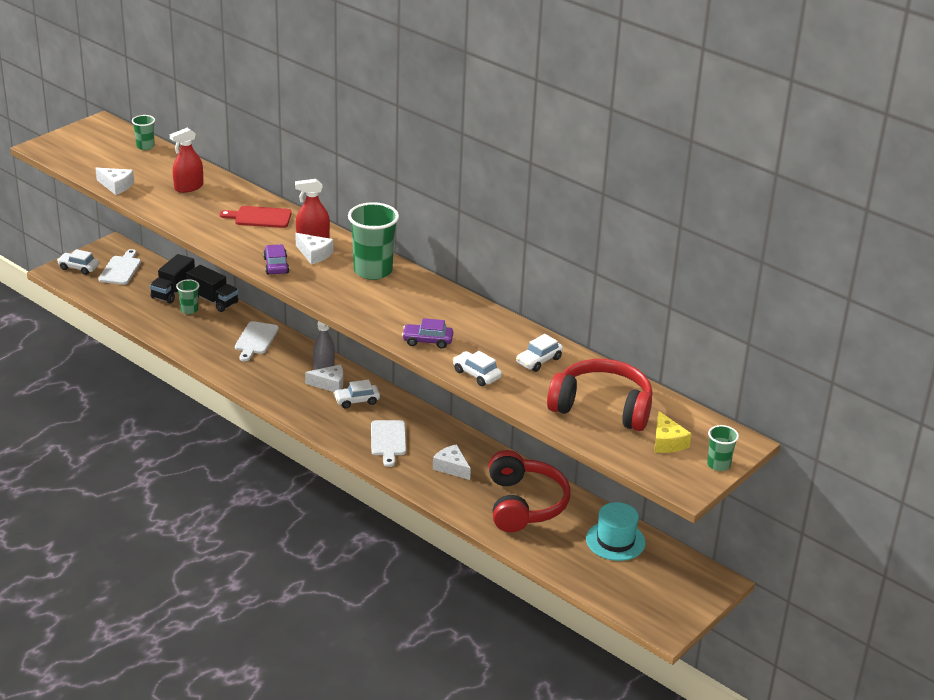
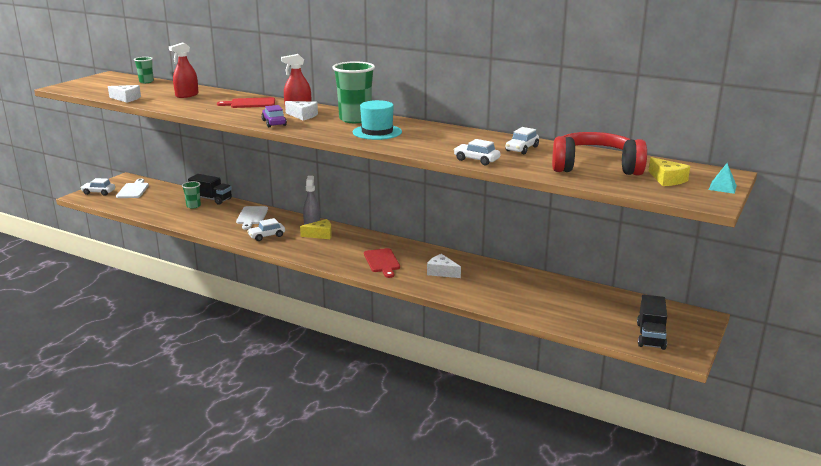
camera: 10 degrees left, 10 degrees down
(173, 291) = (178, 197): black truck -> black truck (650, 336)
(329, 384) = (320, 235): white cheese -> yellow cheese
(357, 401) = (346, 242): white car -> white car (267, 236)
(388, 440) = (382, 262): white cutting board -> red cutting board
(427, 341) = (422, 147): purple car -> none
(524, 504) = (513, 287): red headphones -> none
(615, 541) = (601, 301): turquoise hat -> turquoise hat (377, 132)
(718, 465) = (722, 187): green cup -> turquoise pyramid

